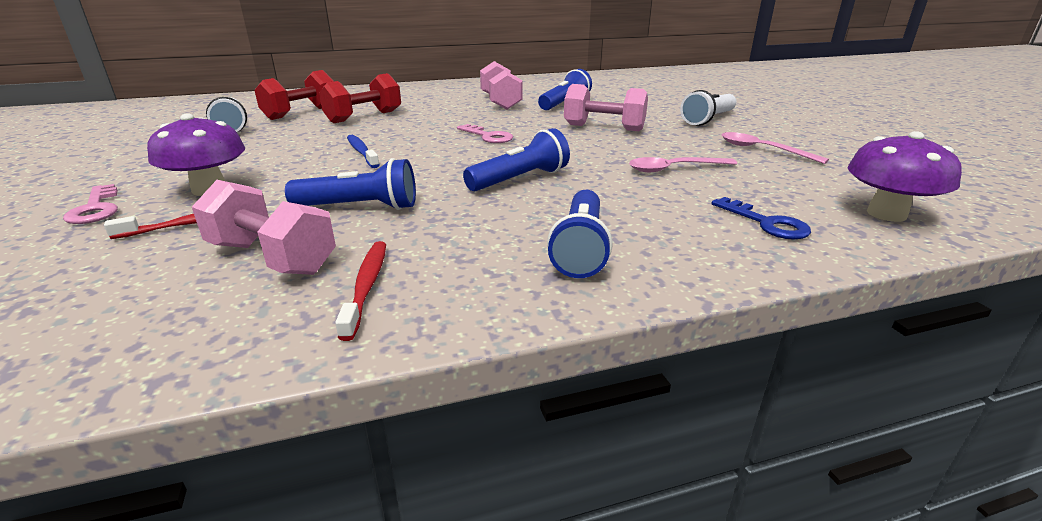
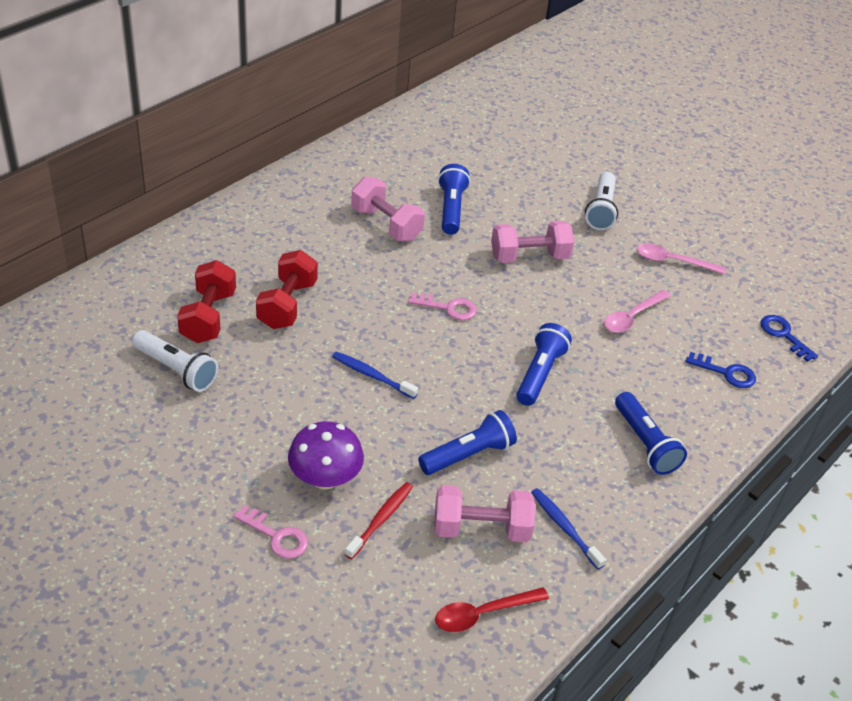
camera: 35 degrees left, 15 degrees up
(125, 329) = (483, 613): none -> red spoon
(366, 286) = (564, 527): red toothbrush -> blue toothbrush
(886, 214) = (784, 335): purple mushroom -> blue key

